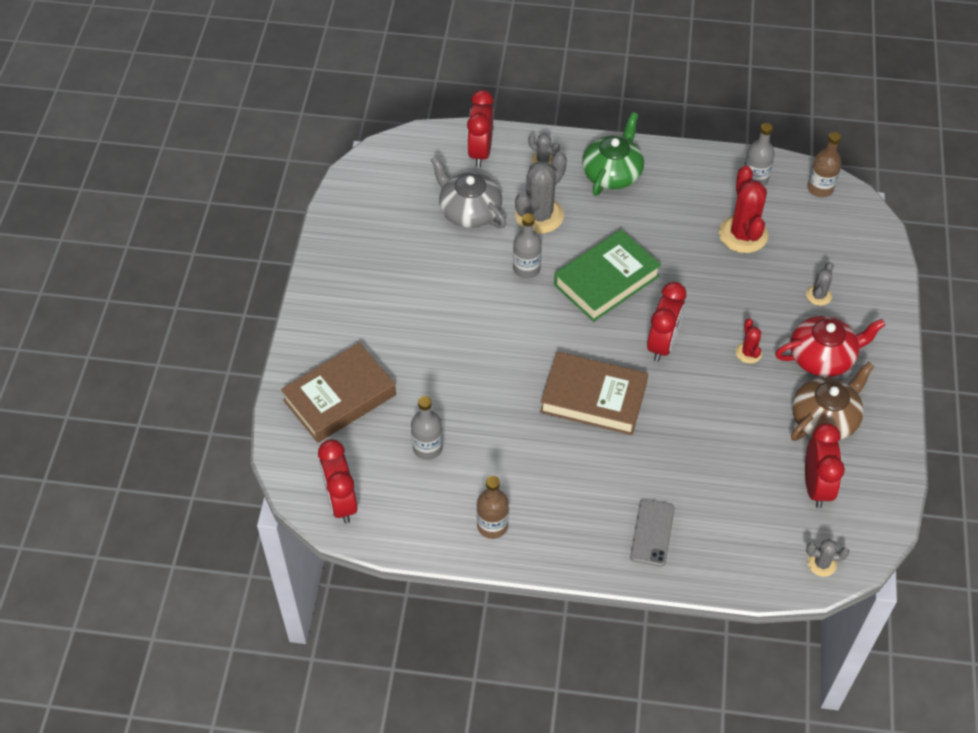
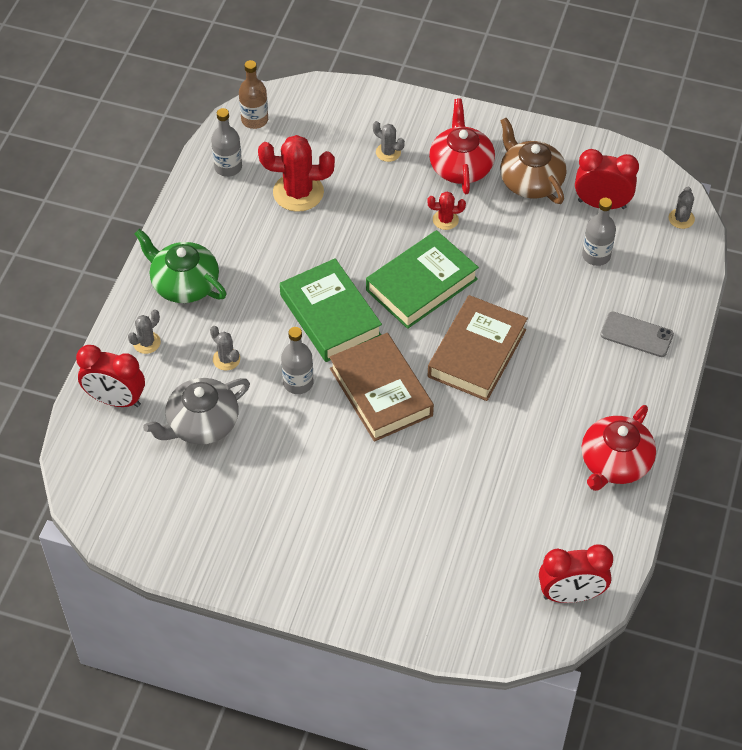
camera: 80 degrees left, 0 degrees up
(340, 397) = (436, 582): brown book -> brown book (381, 392)
(427, 448) = (515, 506): grey bottle -> grey bottle (596, 255)
(492, 526) = (615, 462): brown bottle -> red teapot
(539, 215) = (226, 359): grey cactus -> grey cactus, size x0.51
(662, 344) = (421, 284): red clock -> green book

